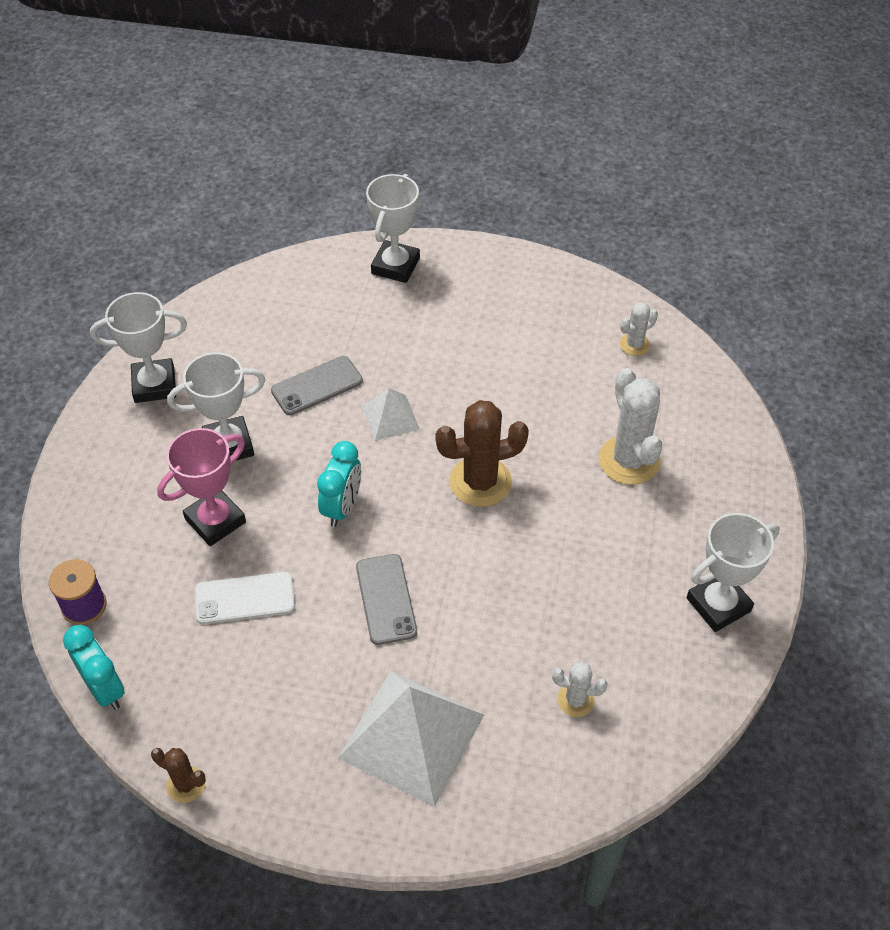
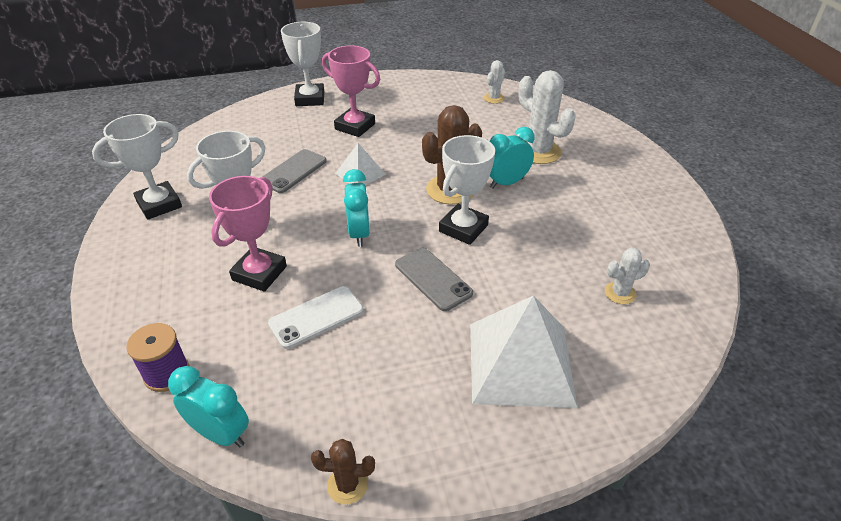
camera: 25 degrees left, 10 degrees down
(425, 335) = (355, 126): none -> pink trophy
(554, 496) = (506, 183): none -> turquoise clock
(718, 605) = (660, 207): white trophy -> white trophy (463, 228)

